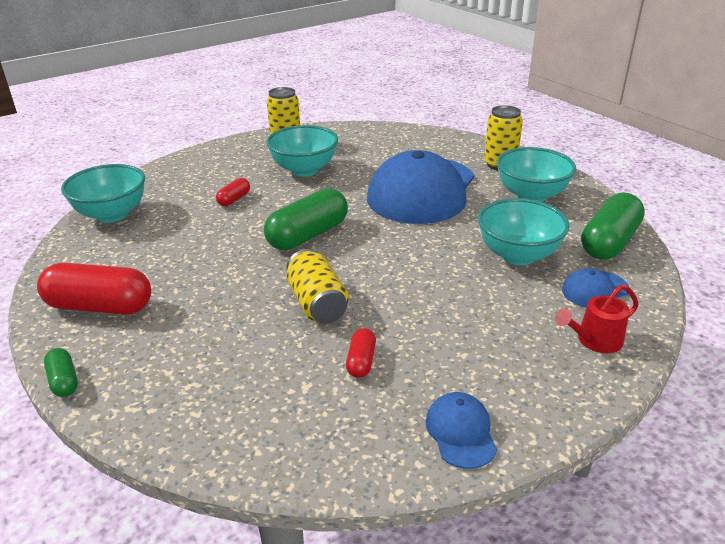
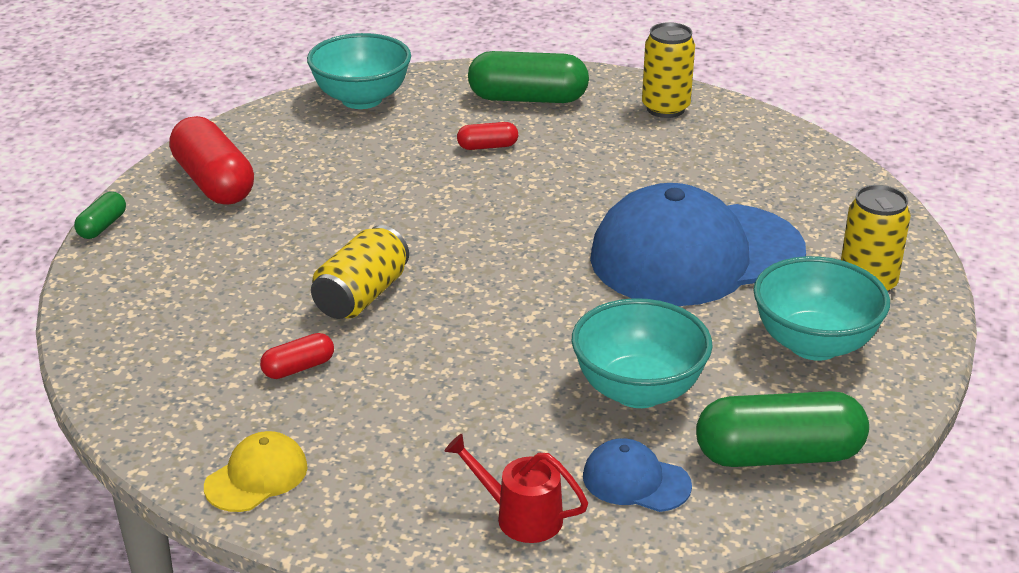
camera: 50 degrees right, 0 degrees up
(304, 170) = (619, 153): turquoise bowl -> none
(308, 235) = (480, 228): green capsule -> green capsule (528, 99)
(460, 432) = (256, 477): blue cap -> yellow cap

